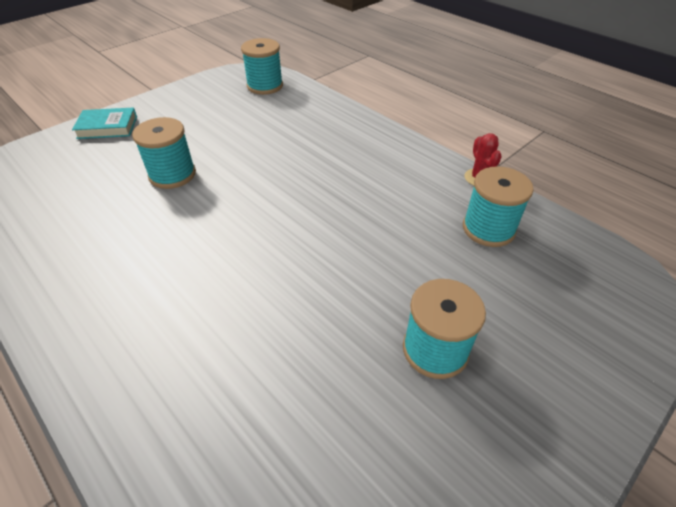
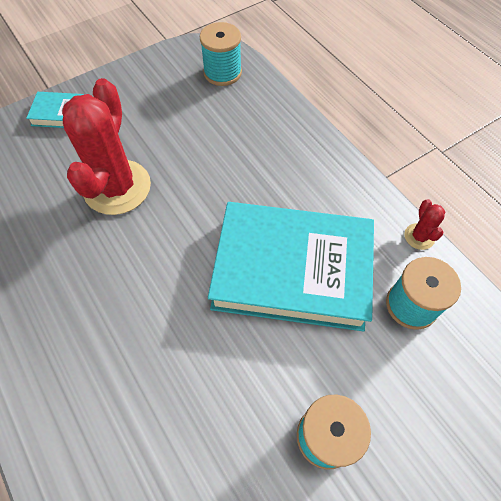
camera: 10 degrees right, 15 degrees up
(172, 174) = (117, 187): turquoise spool -> red cactus
(364, 217) = (292, 270): none -> turquoise book

